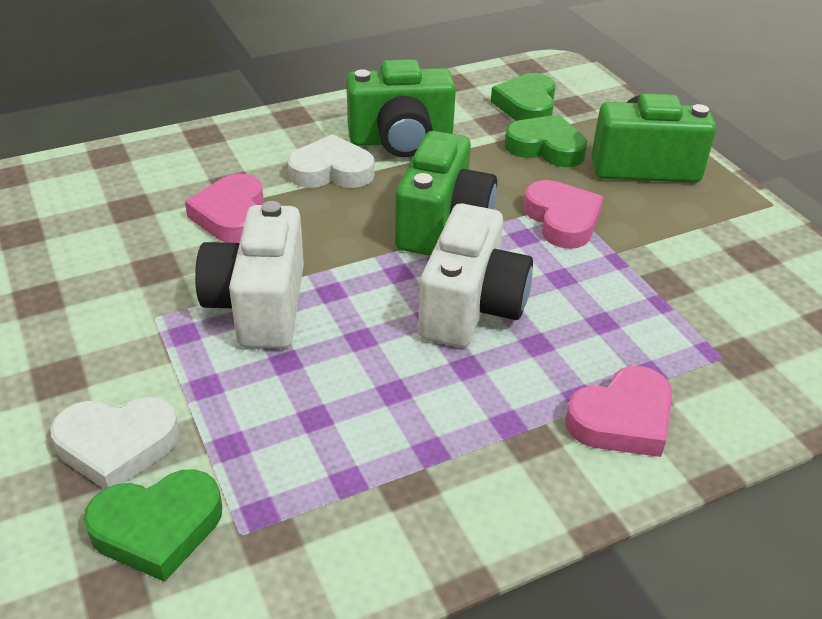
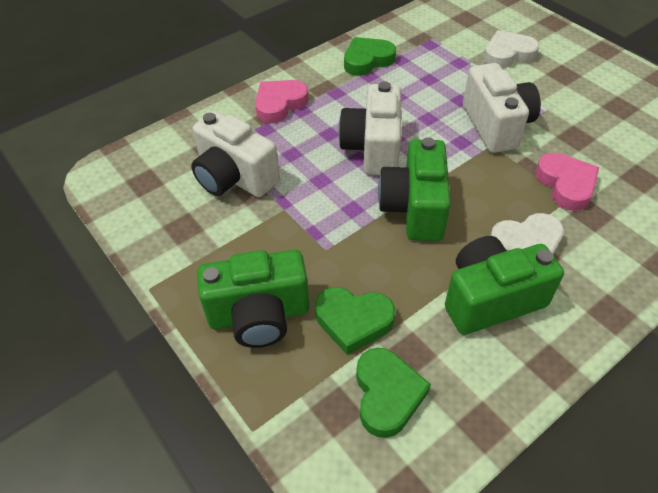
camera: 170 degrees right, 10 degrees up
(157, 528) = (466, 34): green heart -> green heart (367, 60)
(562, 220) = (326, 231): pink heart -> none
(691, 303) = (234, 177): none -> white camera

